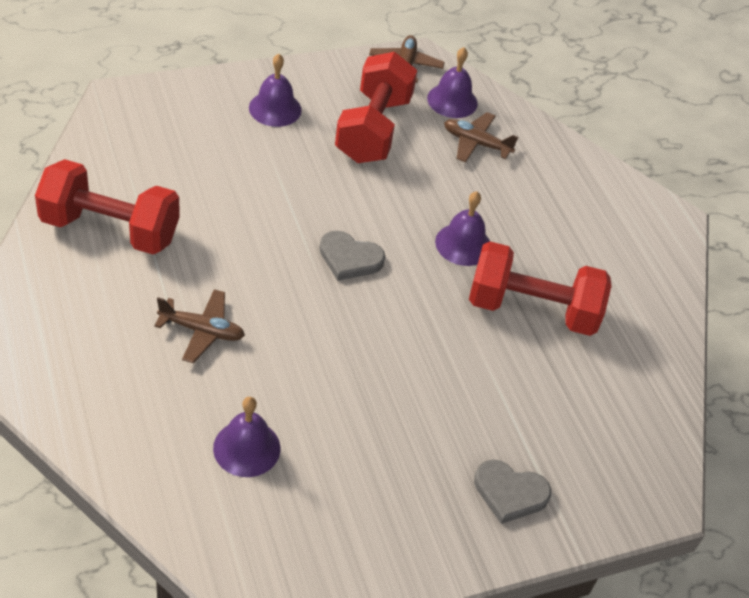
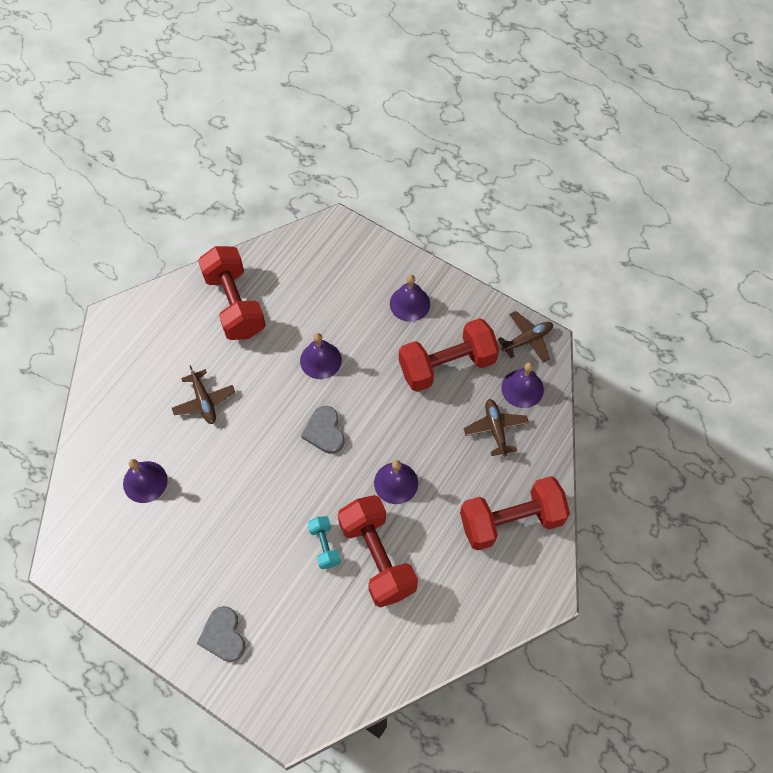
camera: 60 degrees right, 15 degrees up
(262, 208) = (320, 360): none -> purple bell
(481, 341) = (324, 546): none -> turquoise dumbbell
(580, 194) = (511, 521): none -> red dumbbell

